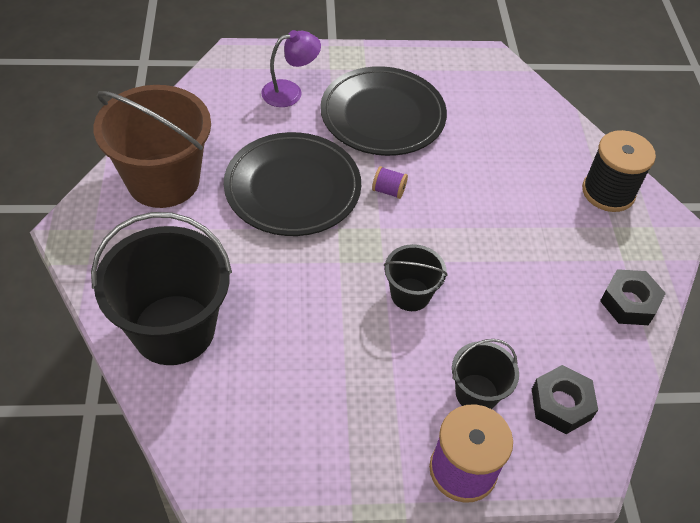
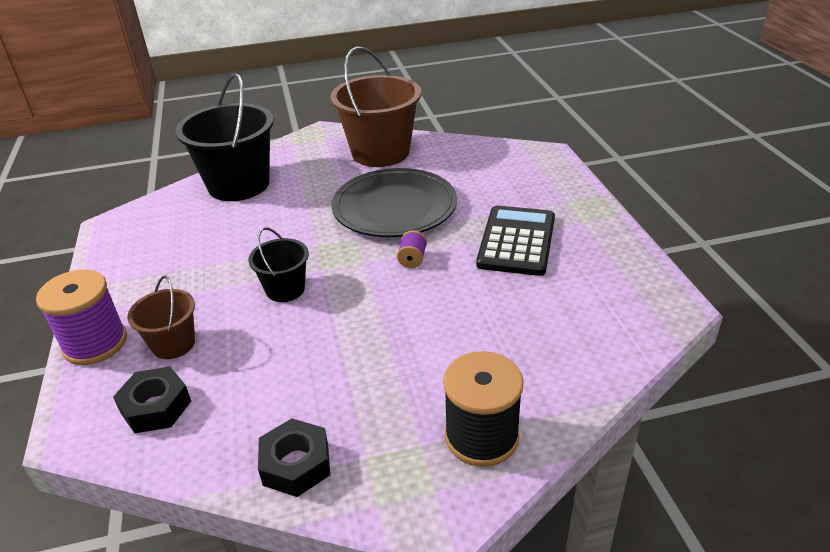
camera: 85 degrees right, 15 degrees down
(290, 92) = (517, 186): purple lamp -> none
(382, 116) = (517, 241): black plate -> black calculator
(476, 393) = (173, 344): black bucket -> brown bucket

